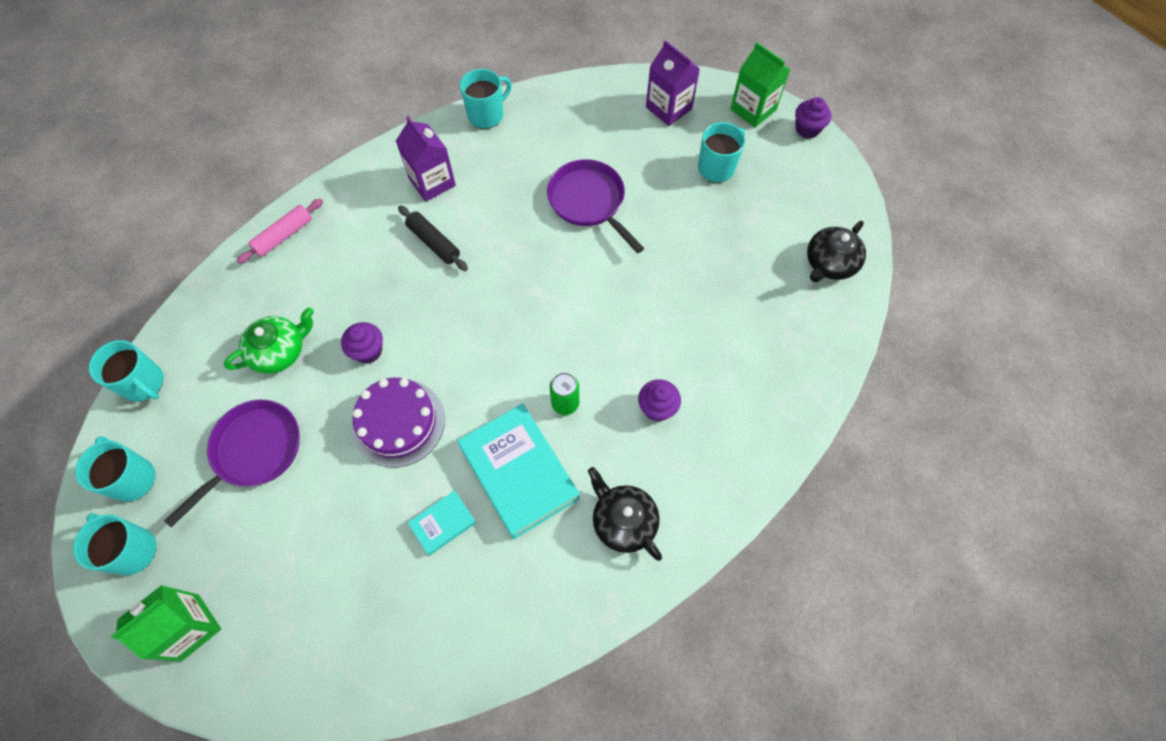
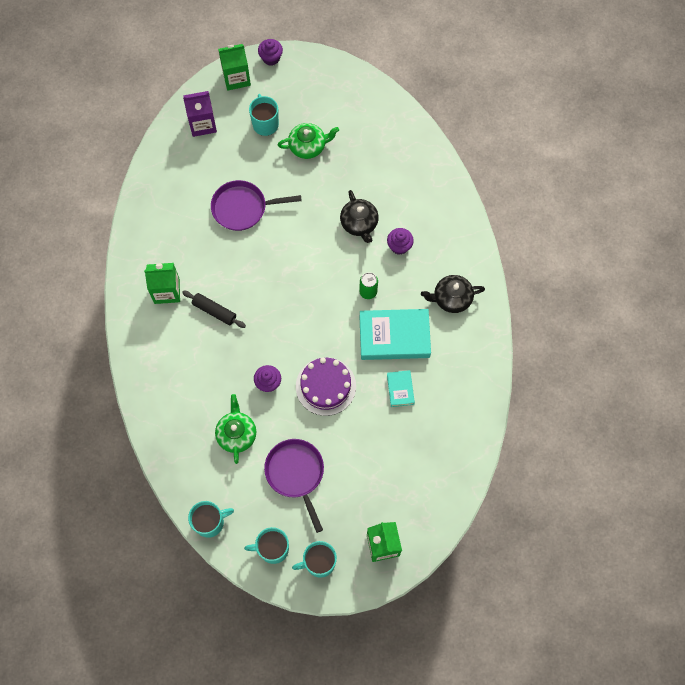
camera: 60 degrees left, 5 degrees up
(284, 235) = (150, 398): pink rolling pin -> none
(432, 182) = (167, 291): purple carton -> green carton
(434, 242) = (214, 311): black rolling pin -> black rolling pin turned 45 degrees clockwise
(486, 115) = (134, 232): turquoise mug -> none
(722, 227) = (308, 146): none -> green teapot
(829, 263) = (367, 106): black teapot -> black teapot (359, 223)

